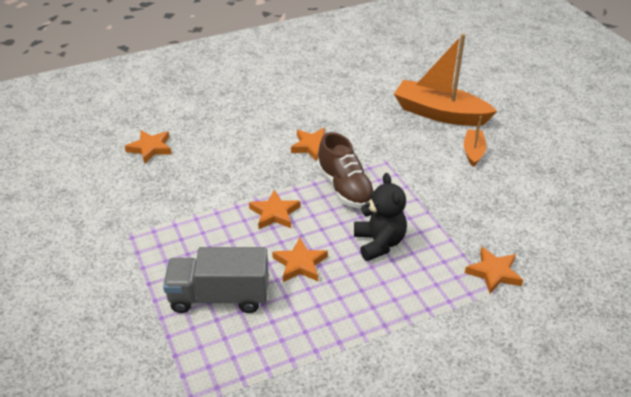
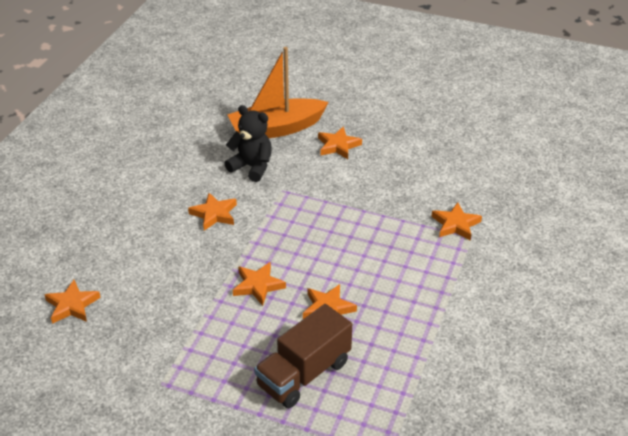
camera: 45 degrees left, 0 degrees up
(219, 297) = (304, 374): grey truck -> brown truck
(345, 188) = (284, 231): brown shoe -> none
(379, 243) = (361, 255): black teddy bear -> black teddy bear (252, 167)
(473, 152) = (338, 146): orange boat -> orange star

